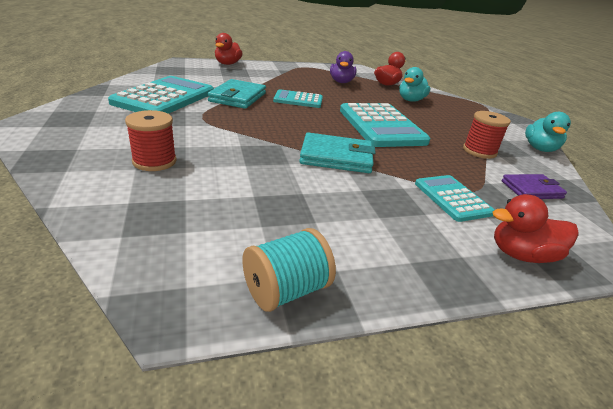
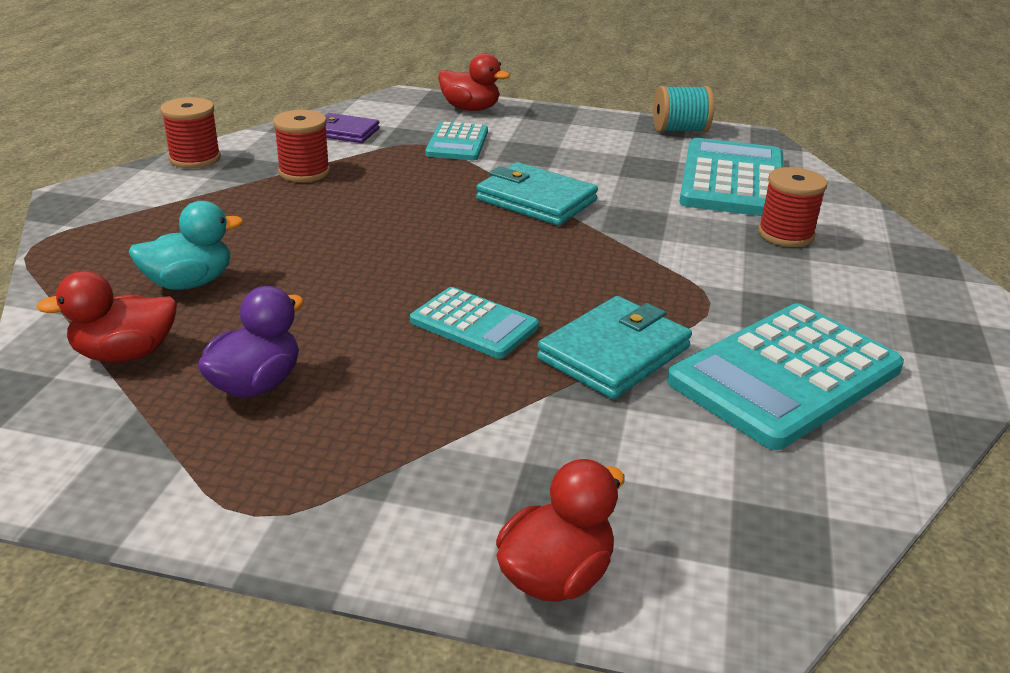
camera: 150 degrees left, 0 degrees up
(381, 126) = (387, 233): turquoise calculator -> turquoise calculator (732, 180)
(540, 149) = (195, 159): turquoise duck -> red spool

